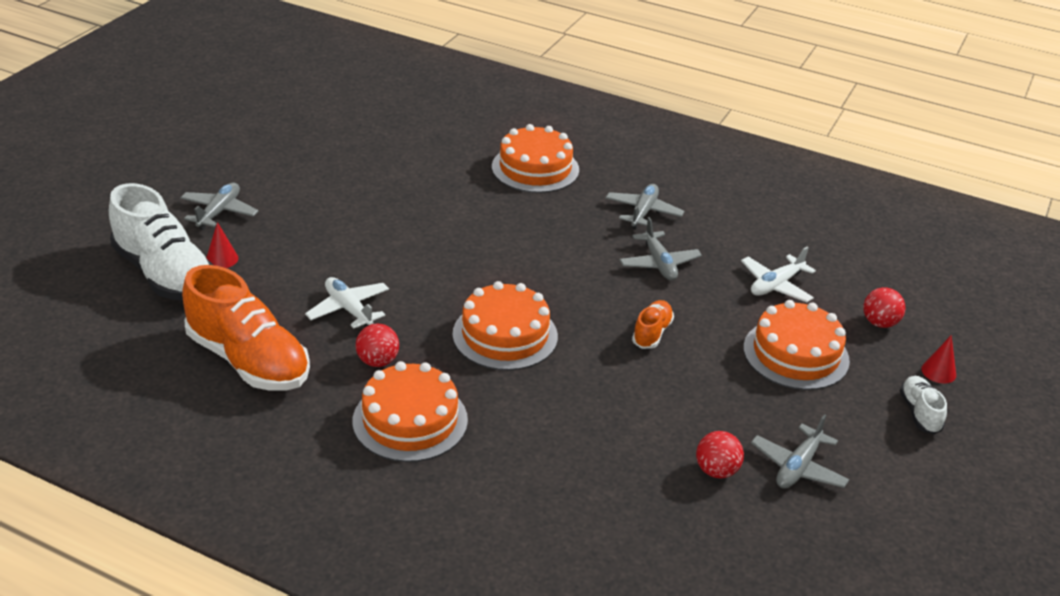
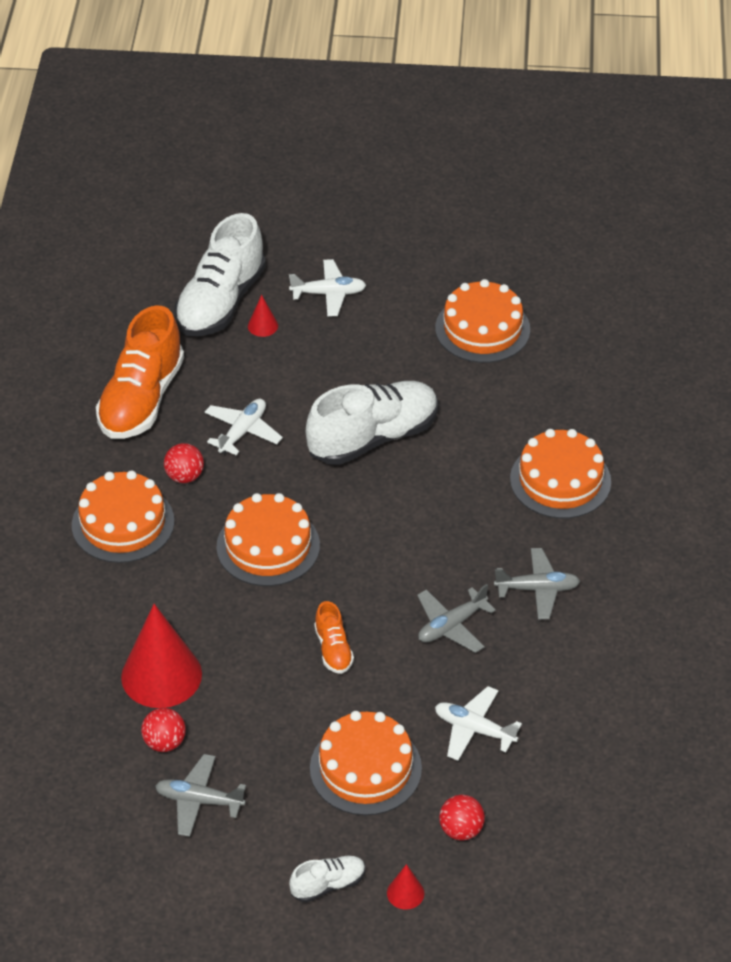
camera: 70 degrees right, 10 degrees up
(219, 212) = (328, 294): grey plane -> white plane
(339, 152) = (482, 329): none -> orange cake
(417, 240) = (373, 438): none -> white shoe
(629, 449) = (161, 675): none -> red cone
(652, 333) = (333, 649): orange shoe -> orange shoe turned 75 degrees clockwise

